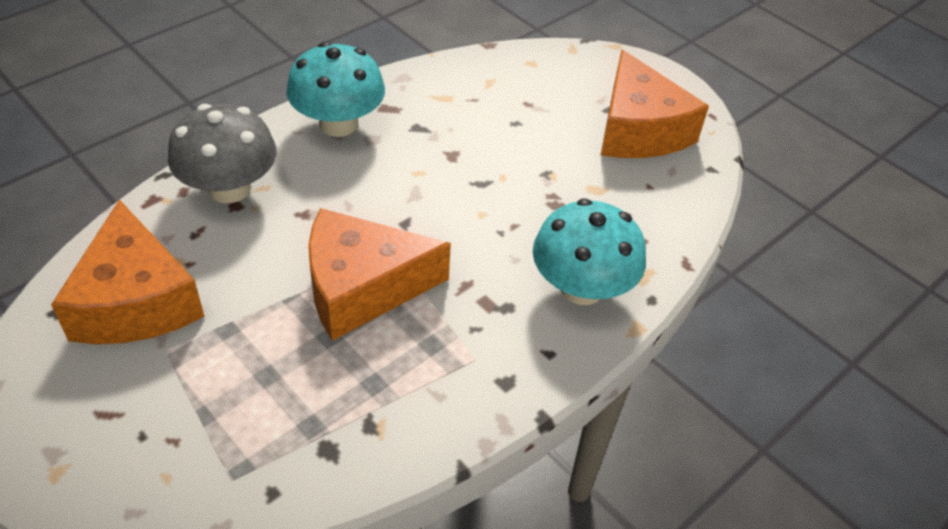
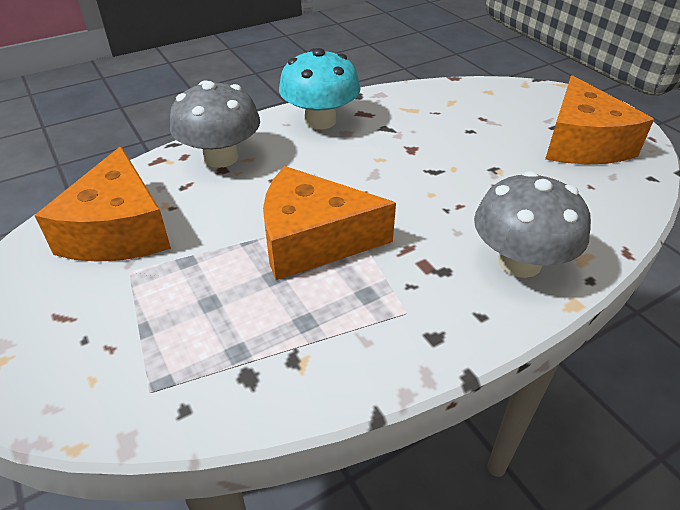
camera: 15 degrees right, 5 degrees down
(581, 287) = (519, 262): turquoise mushroom -> grey mushroom

